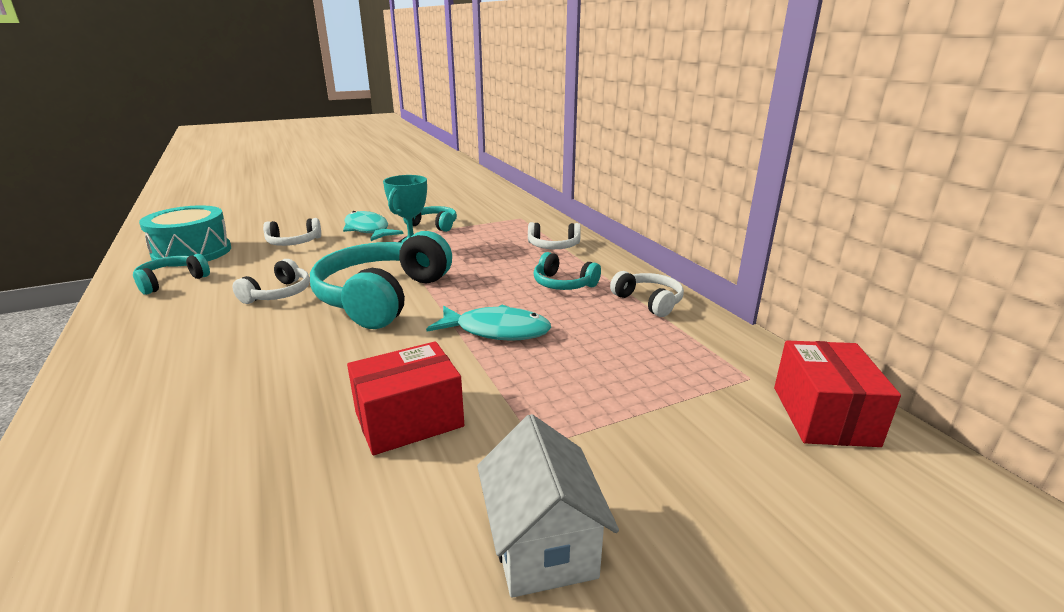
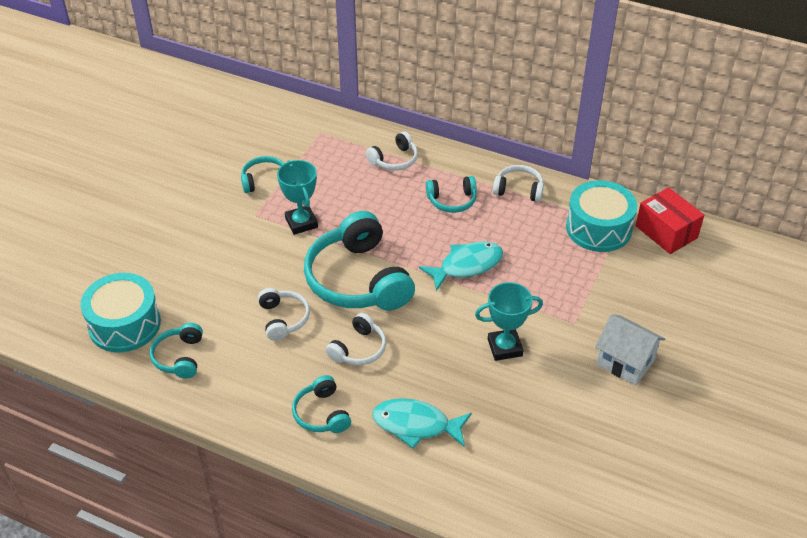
camera: 40 degrees left, 20 degrees up
(148, 370) = (321, 413): none -> turquoise headphones
(293, 242) = (187, 266): white headphones -> white headphones (358, 349)
(368, 230) = (221, 216): turquoise fish -> turquoise fish (416, 425)
(409, 419) = (505, 347): red box -> turquoise trophy
(711, 368) = (598, 228): none -> turquoise drum

